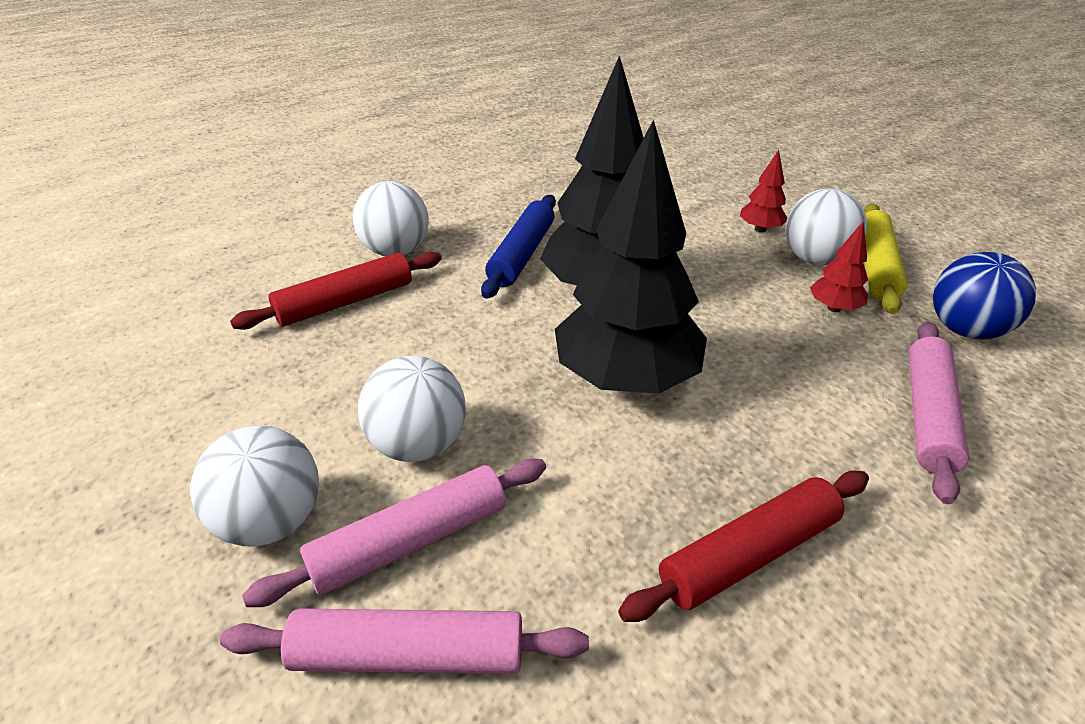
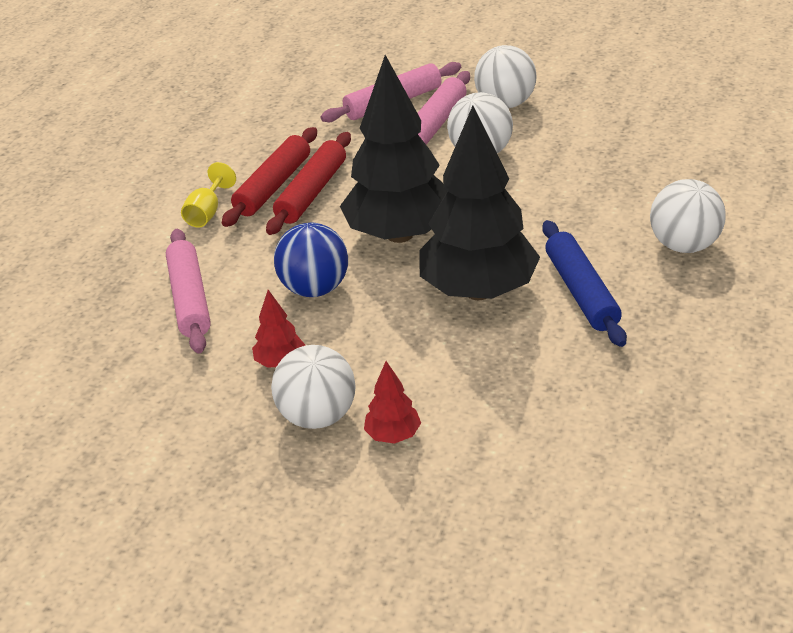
camera: 150 degrees right, 0 degrees up
(345, 302) = (648, 194): red rolling pin -> red rolling pin (312, 192)
(875, 266) = (256, 435): yellow rolling pin -> none
(881, 556) = (207, 212): none -> yellow goblet
(965, 330) = (165, 390): blue ball -> blue ball (315, 288)

